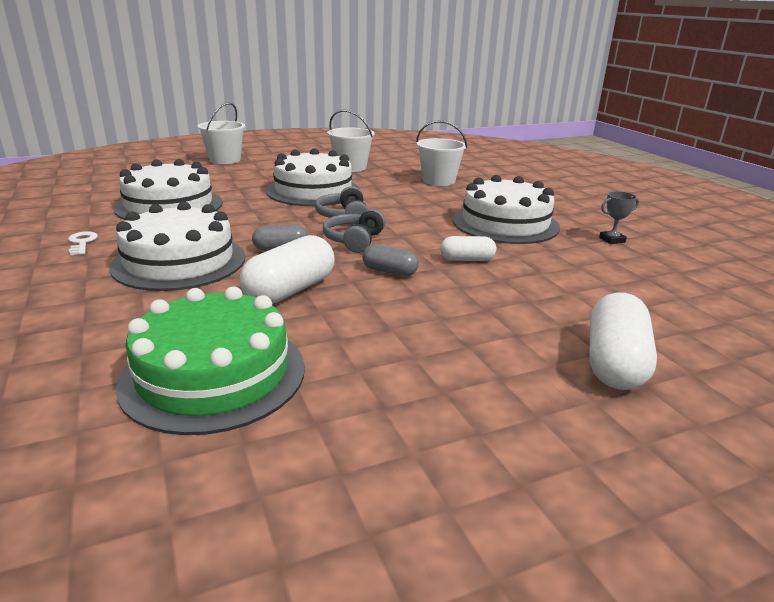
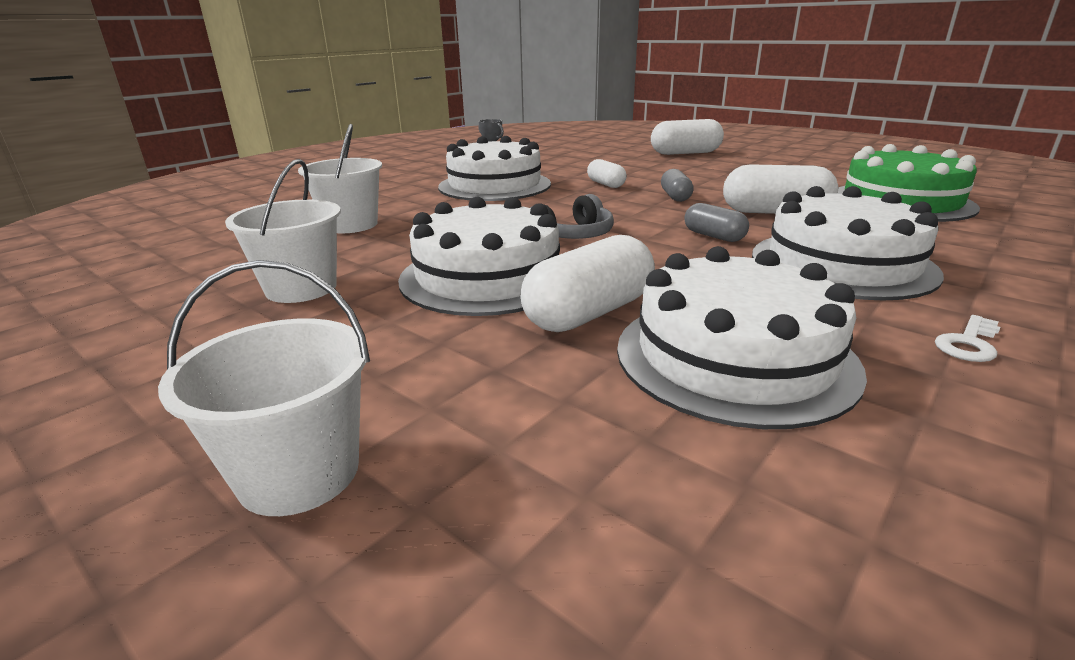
camera: 115 degrees left, 0 degrees up
(244, 197) = (589, 313): none -> white capsule
(354, 240) = (635, 217): grey headphones -> none

